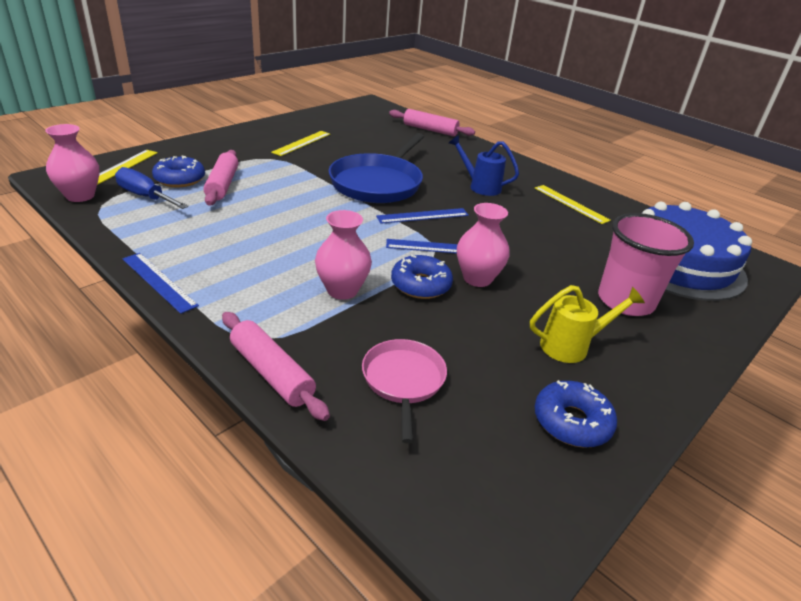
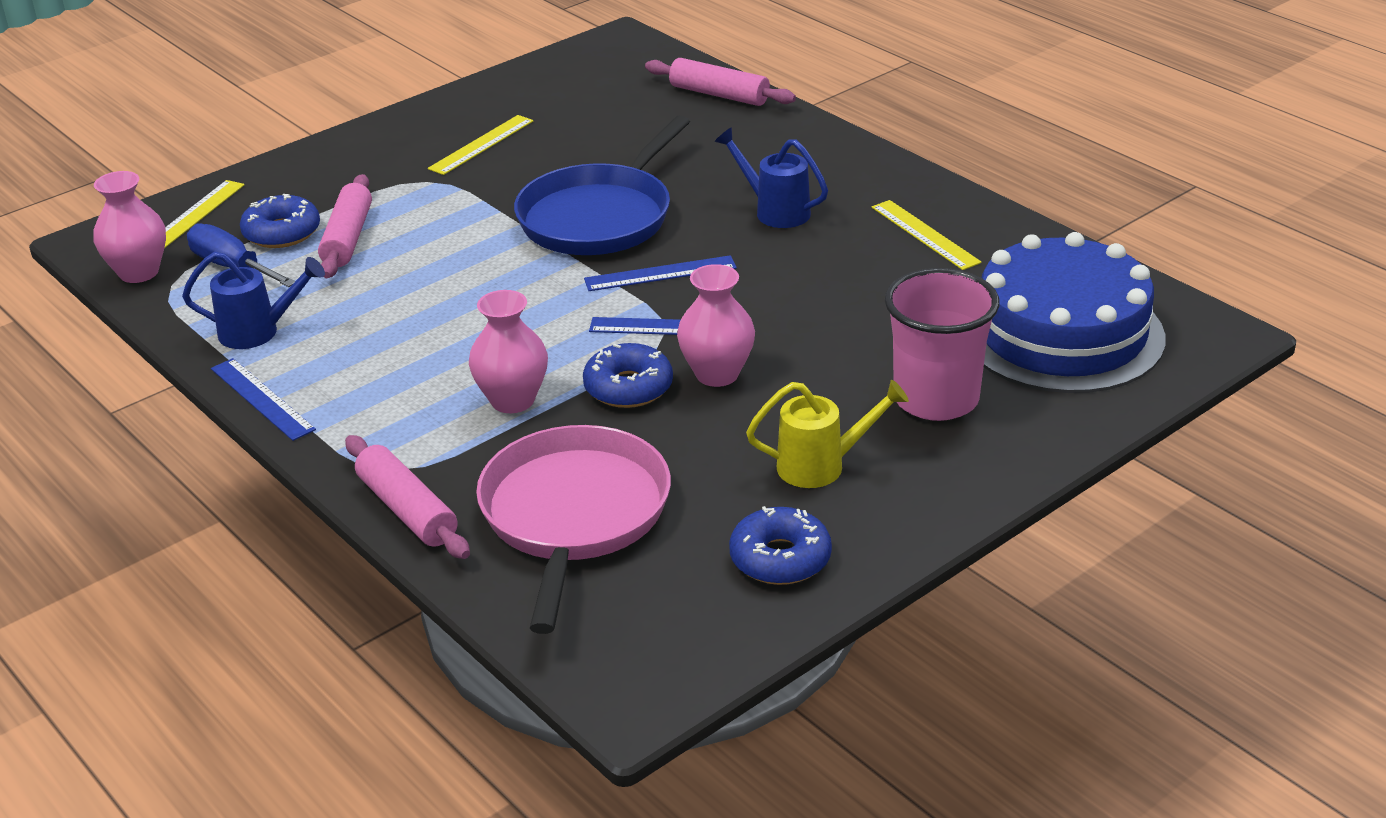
camera: 10 degrees right, 0 degrees up
(159, 236) = (258, 332): none -> blue watering can
(403, 380) = (573, 515): pink pan -> pink pan, size x1.75

